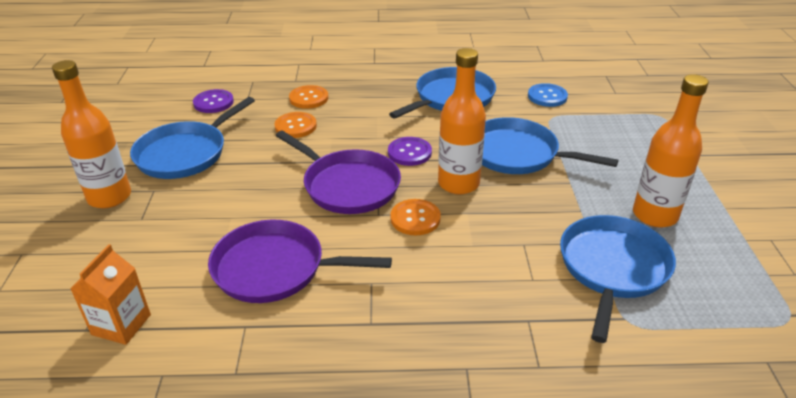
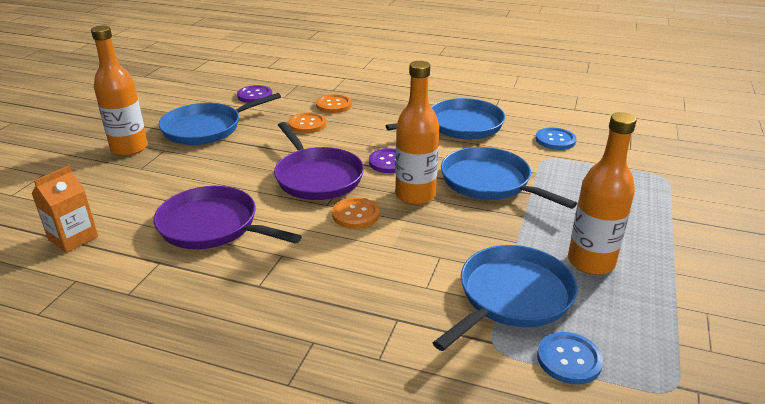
camera: 20 degrees right, 5 degrees down
(697, 316) = (569, 359): none -> blue button

